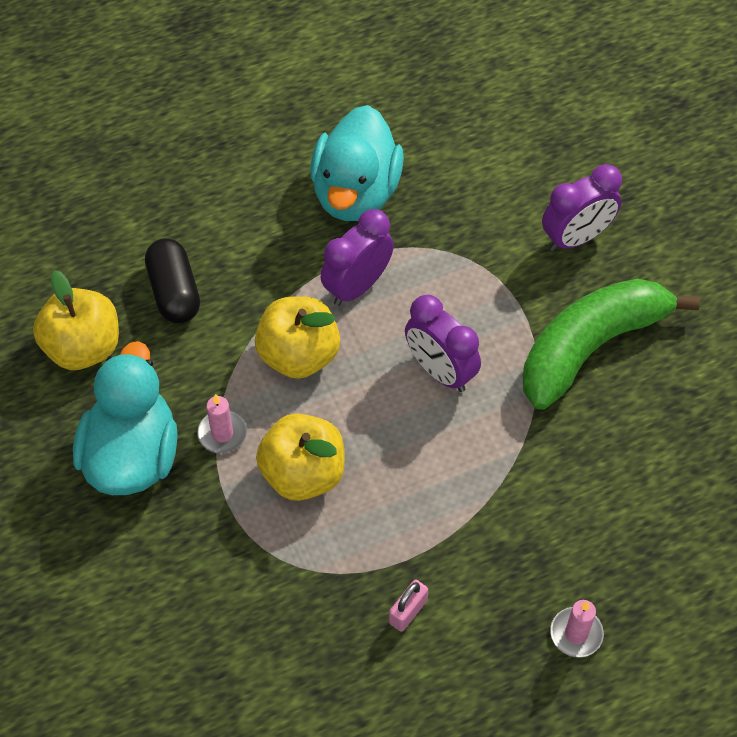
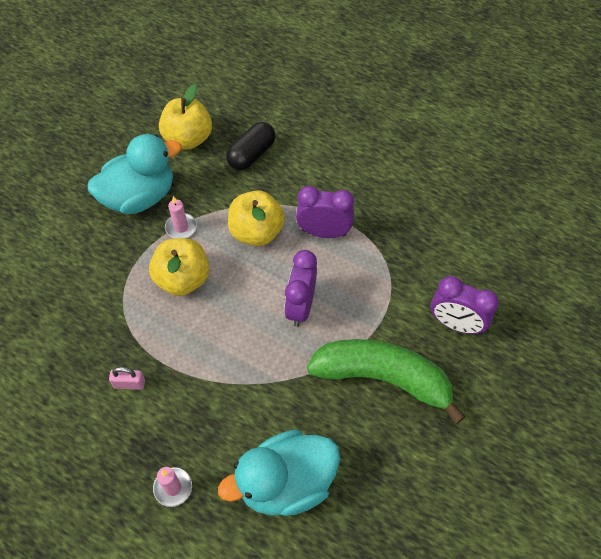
camera: 55 degrees right, 0 degrees up
(355, 192) = (385, 195): turquoise duck -> turquoise duck (286, 483)

